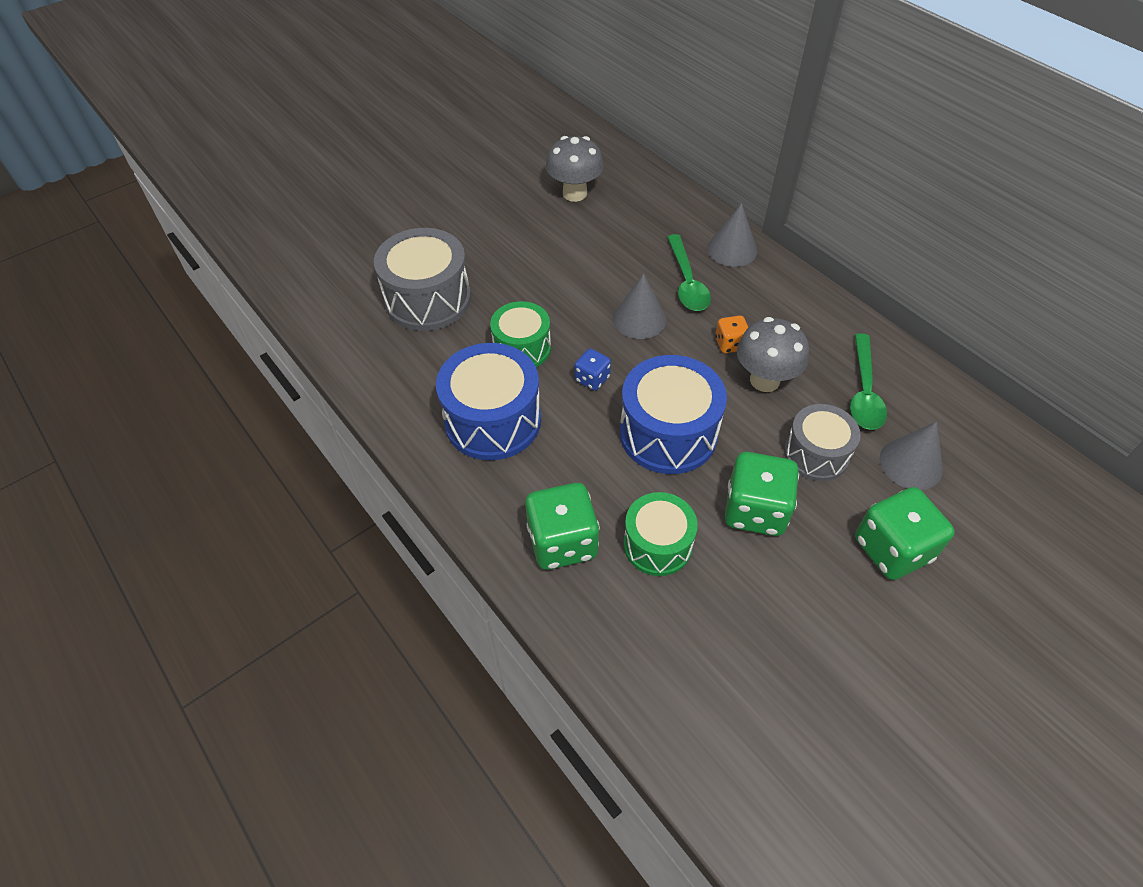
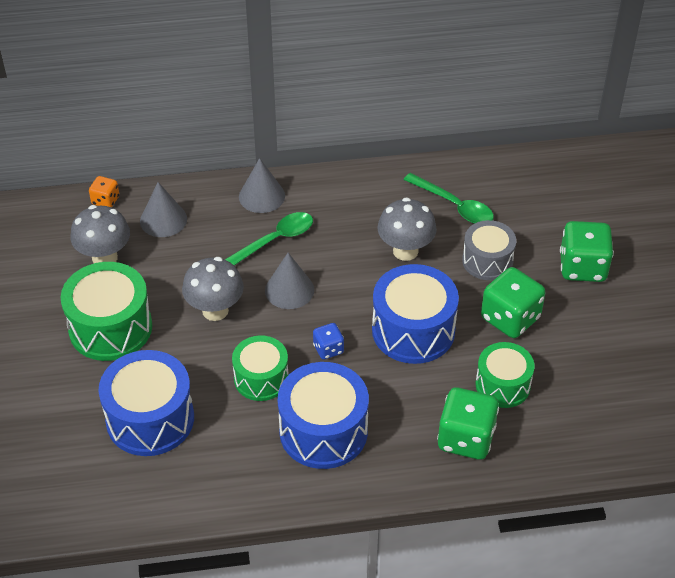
camera: 60 degrees left, 5 degrees down
(428, 299) = (150, 419): grey drum -> blue drum
(505, 232) = (110, 328): none -> green drum
(574, 283) = (215, 310): none -> grey mushroom
(687, 282) = (273, 241): green spoon -> green spoon turned 60 degrees counterclockwise
(730, 344) = (357, 251): orange dice -> orange dice (105, 200)
(911, 464) = (527, 219): grey cone -> grey cone (163, 220)

